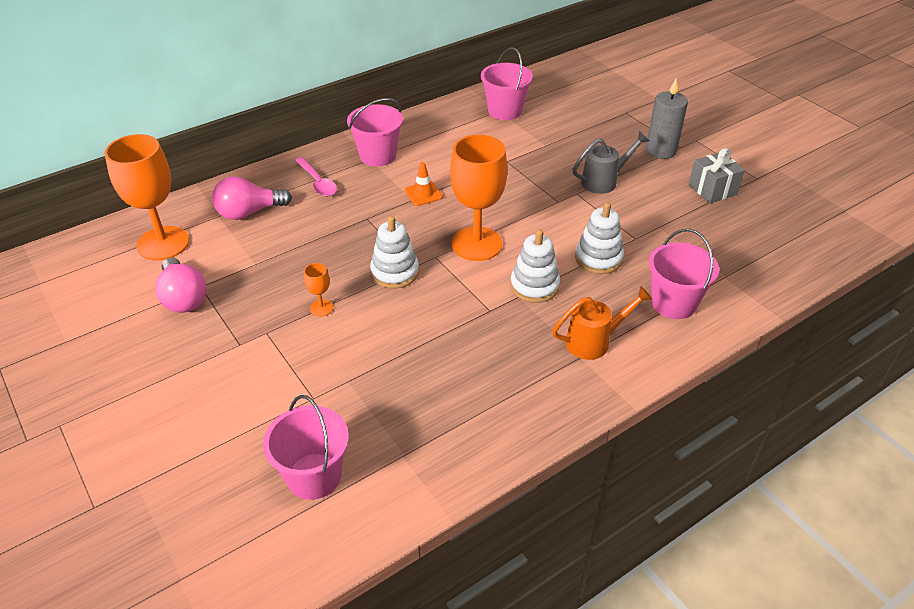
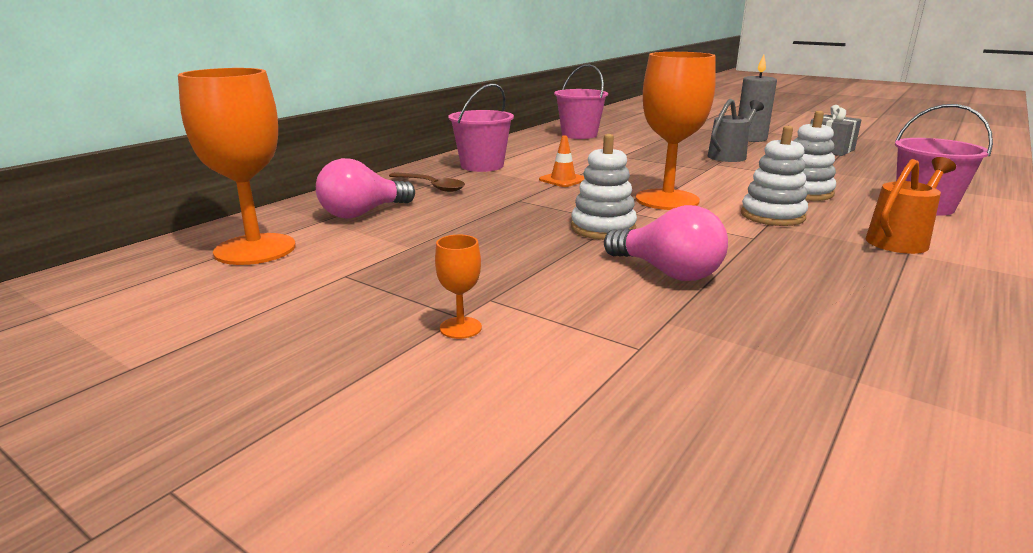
camera: 20 degrees left, 20 degrees down
(183, 298) = (327, 289): pink light bulb -> pink light bulb (667, 272)
(314, 476) = (763, 439): pink bucket -> none
(318, 182) = (431, 186): pink spoon -> brown spoon
(321, 308) = (545, 266): orange goblet -> orange goblet (460, 328)

